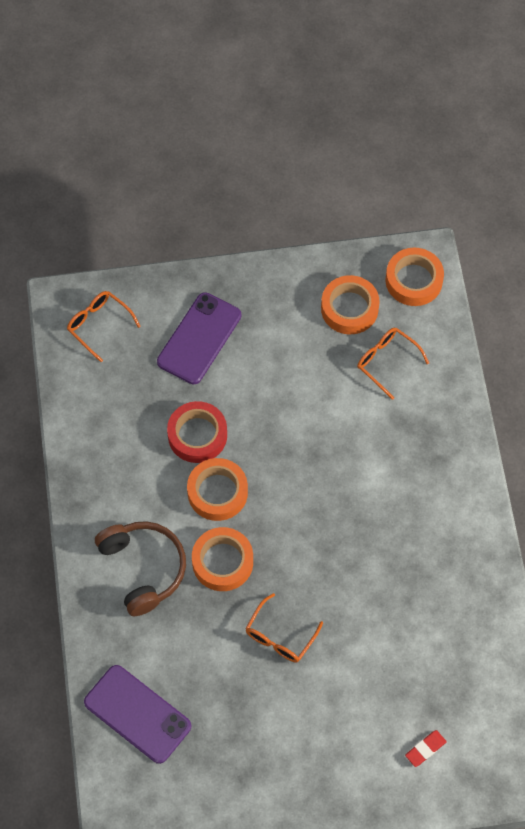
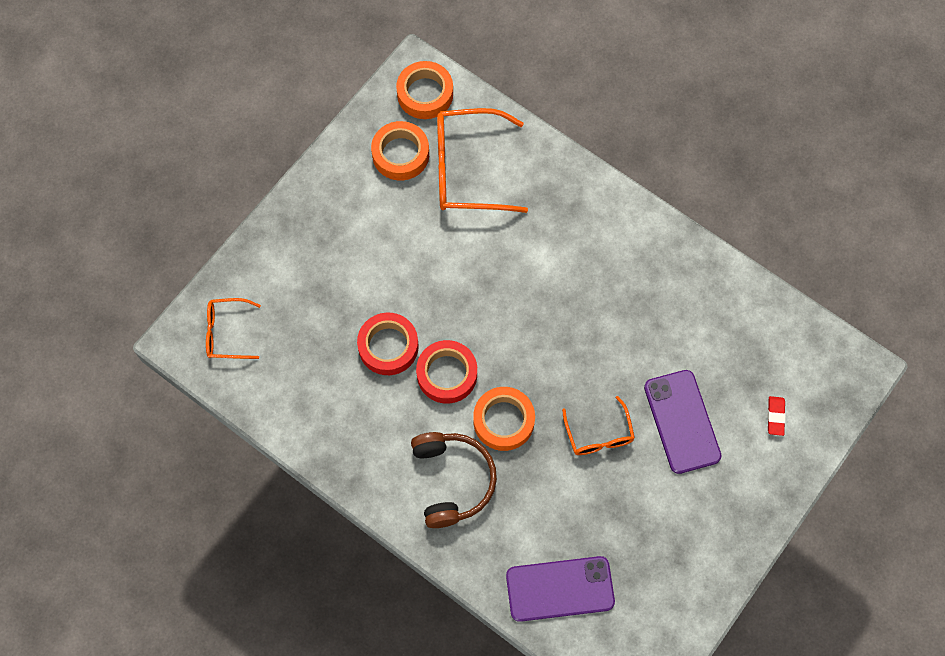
camera: 45 degrees left, 5 degrees up
(143, 568) = (452, 480): brown headphones -> brown headphones turned 60 degrees clockwise
(199, 338) = (314, 274): purple phone -> purple phone (681, 421)
(217, 492) = (447, 374): orange tape -> red tape
(386, 362) = (467, 169): orange glasses -> orange glasses, size x1.82

